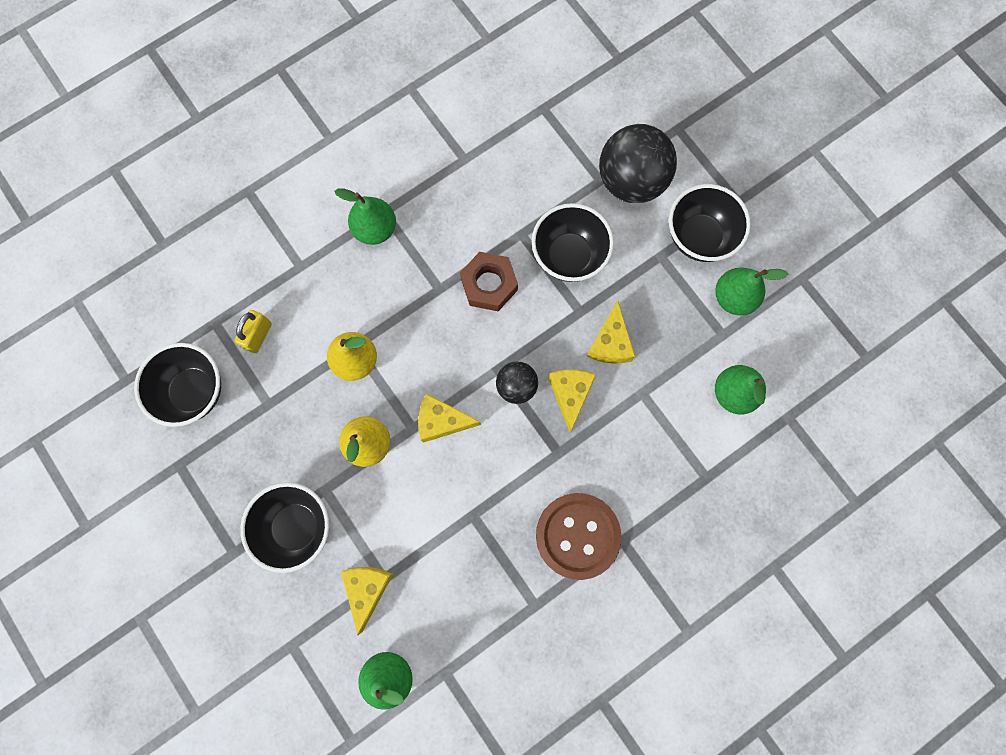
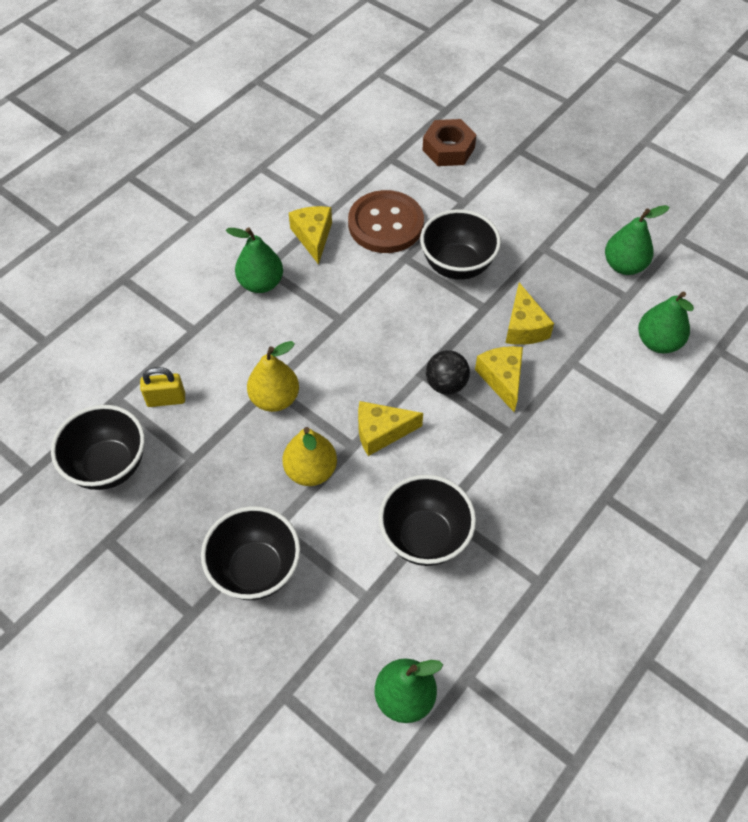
camera: 15 degrees left, 20 degrees down
(258, 335) = (166, 399): yellow padlock -> yellow padlock turned 75 degrees clockwise
(367, 589) = (353, 613): yellow cheese -> yellow cheese (313, 237)
(489, 284) = (388, 305): brown nut -> brown nut (448, 149)
(577, 535) = (558, 503): brown button -> brown button (385, 224)
(631, 181) = (492, 196): black ball -> none
(699, 237) = (572, 226): black bowl -> black bowl (425, 537)

